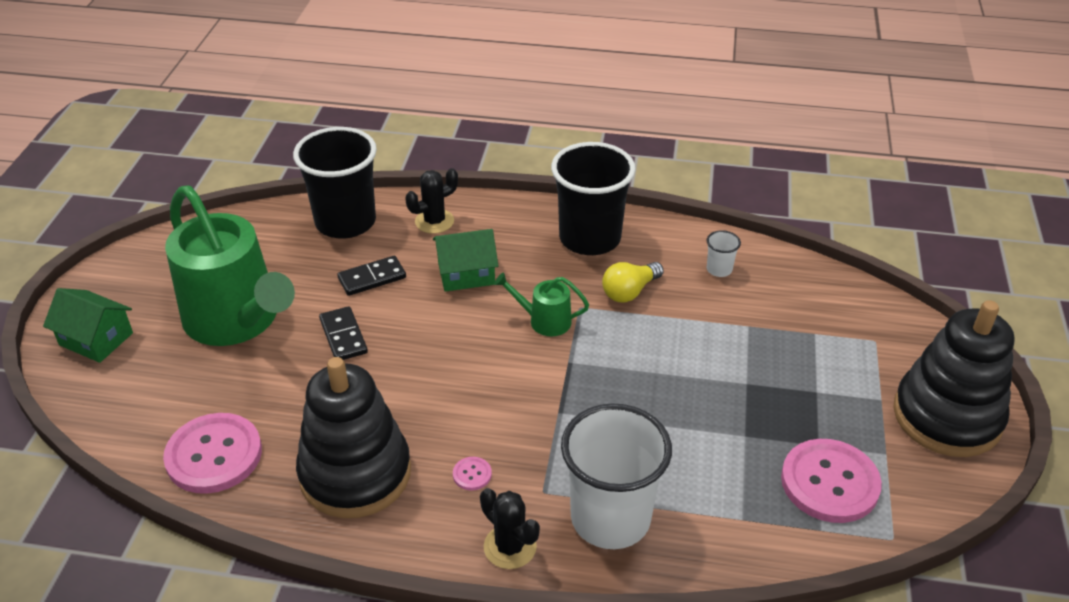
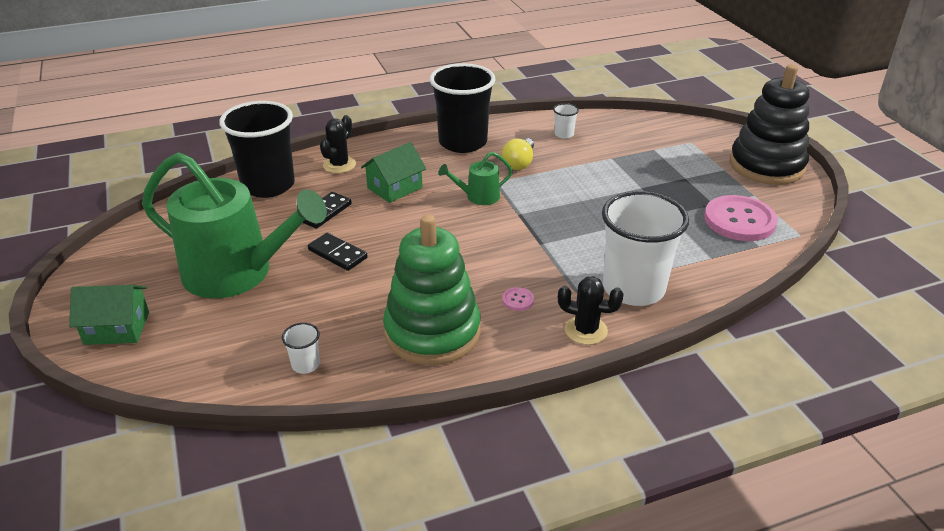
camera: 30 degrees left, 5 degrees down
(214, 455) = (305, 365): pink button -> white cup
(355, 473) = (432, 332): black stacking toy -> green stacking toy

